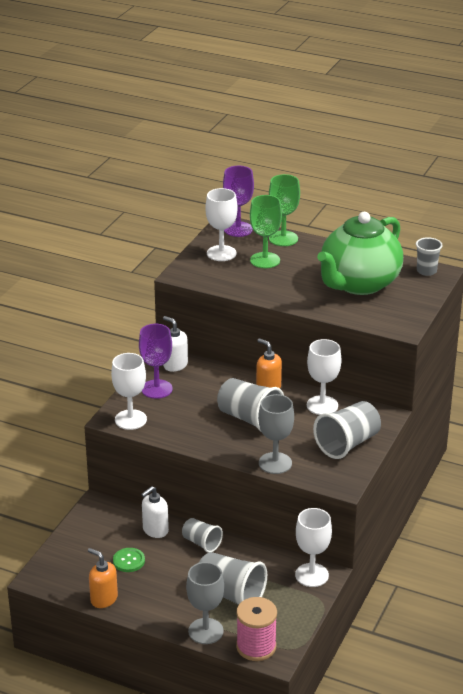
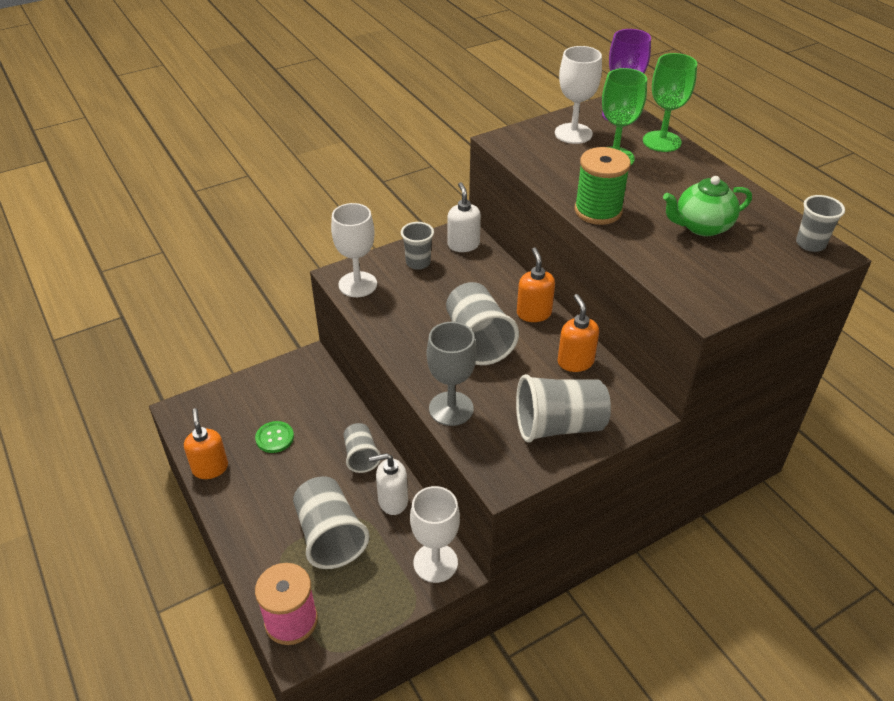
camera: 35 degrees right, 10 degrees up
(155, 530) = (332, 417): white soap dispenser -> white soap dispenser (392, 501)
(157, 389) = (418, 263): purple goblet -> grey cup
(205, 631) = (262, 567): grey goblet -> none
(290, 297) = (598, 211): none -> green spool
(322, 405) = (575, 362): white goblet -> orange soap dispenser
(358, 284) = (701, 226): green teapot -> green teapot, size x0.52

